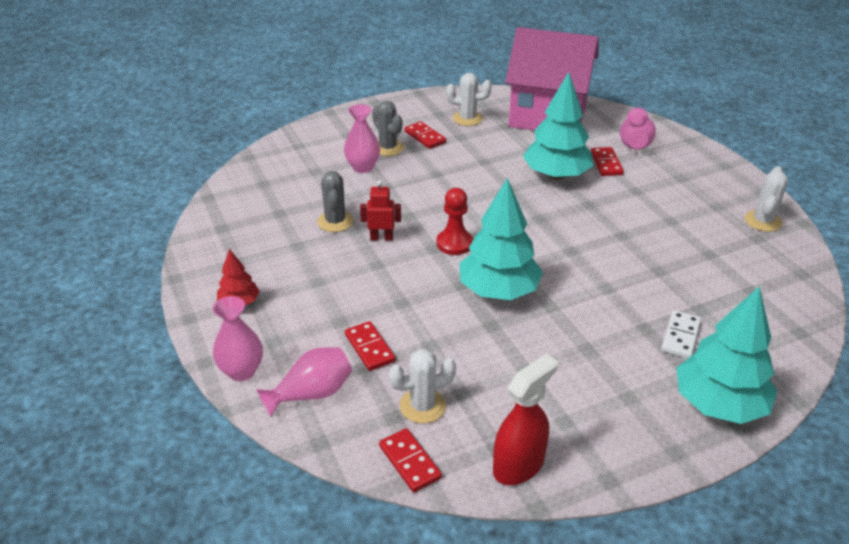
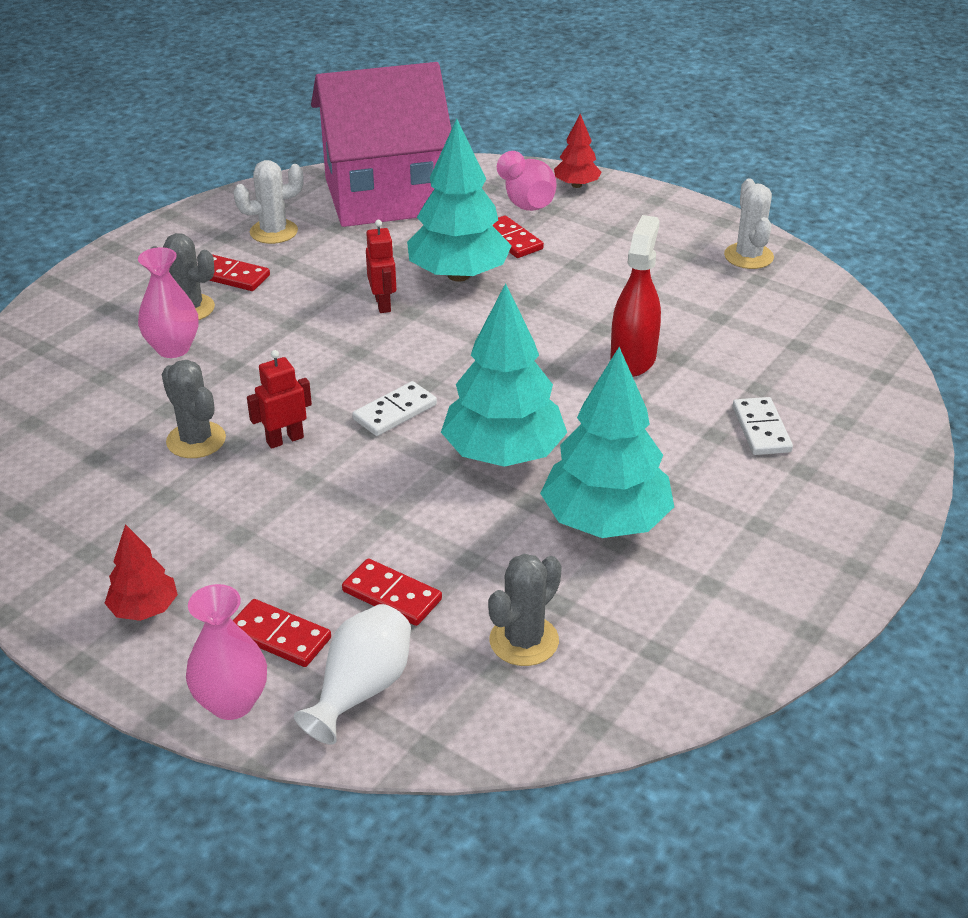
camera: 30 degrees left, 0 degrees up
(311, 394) = (361, 689): pink vase -> white vase
(410, 462) = (564, 717): red domino -> red domino (279, 636)
(422, 406) = (524, 641): white cactus -> grey cactus
(454, 243) = (395, 412): red pawn -> white domino
(497, 178) = (383, 304): none -> red robot
(518, 465) = (698, 661): red spray bottle -> red spray bottle (633, 359)
(676, 141) = (576, 185): none -> red tree
(719, 404) = (860, 493): turquoise tree -> turquoise tree (605, 521)

